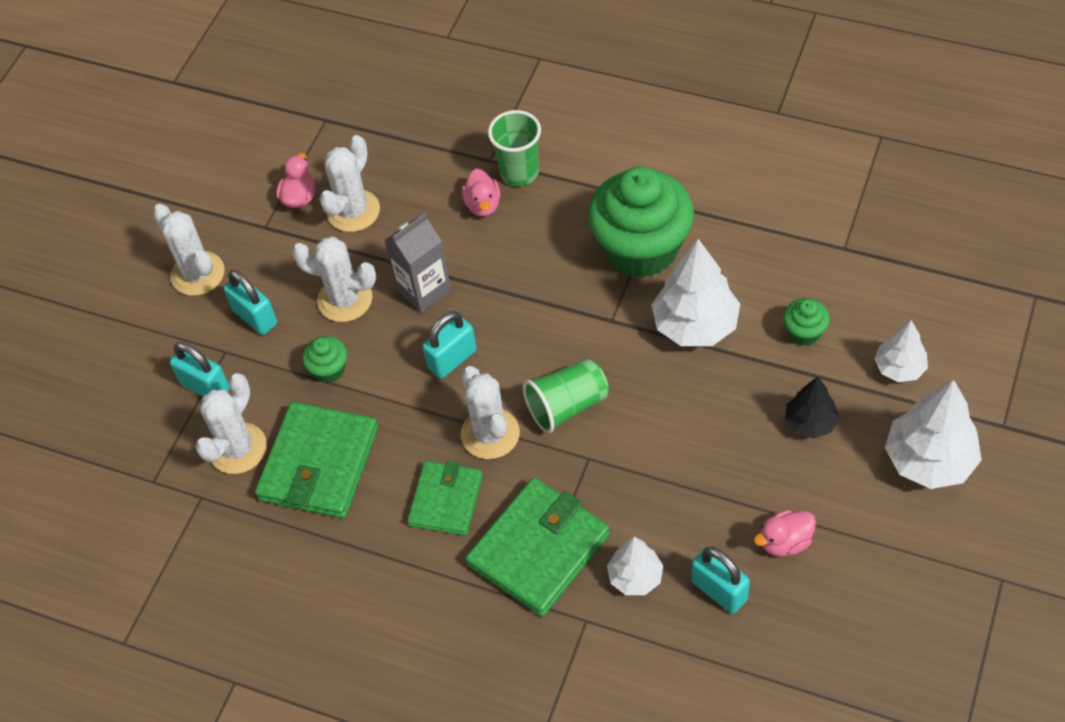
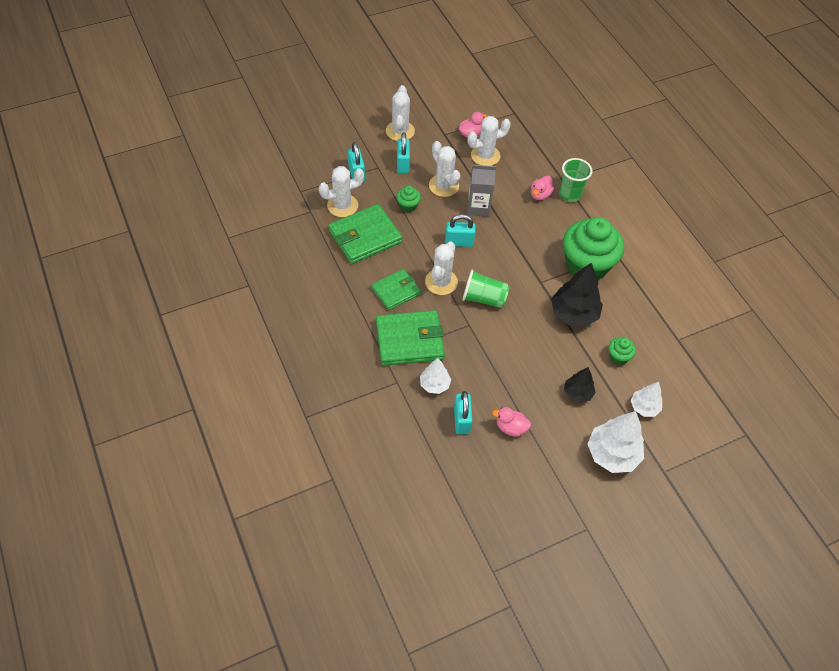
camera: 35 degrees right, 0 degrees up
(695, 325) = (573, 314): white tree -> black tree

